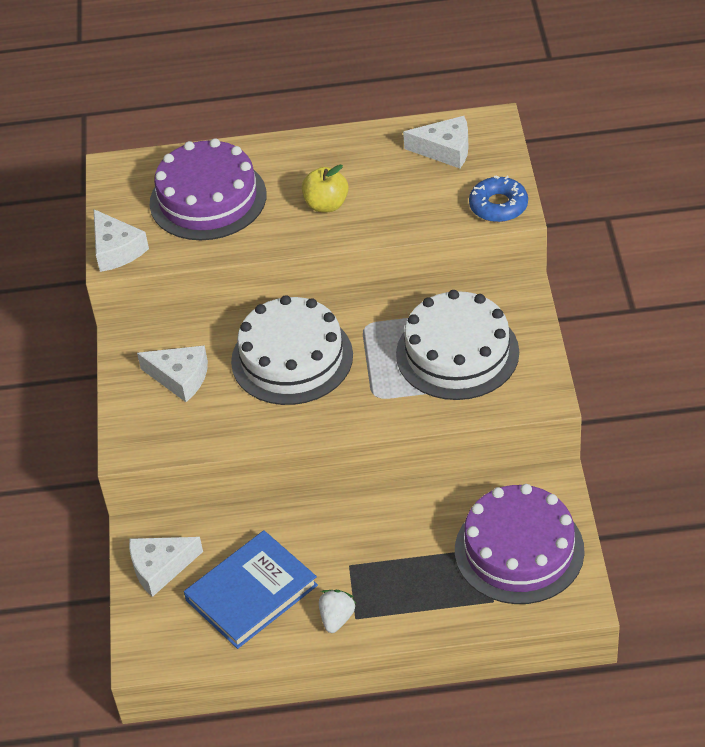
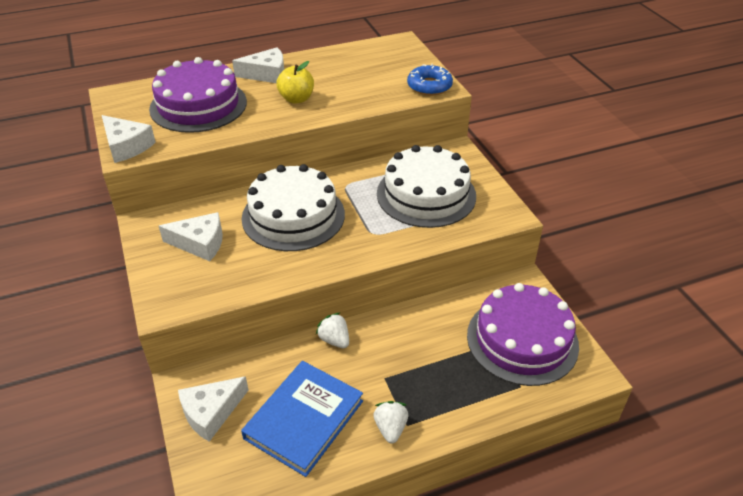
camera: 20 degrees left, 5 degrees down
(309, 513) = (334, 340): none -> white strawberry
(445, 150) = (374, 59): white cheese -> white cheese (267, 74)

